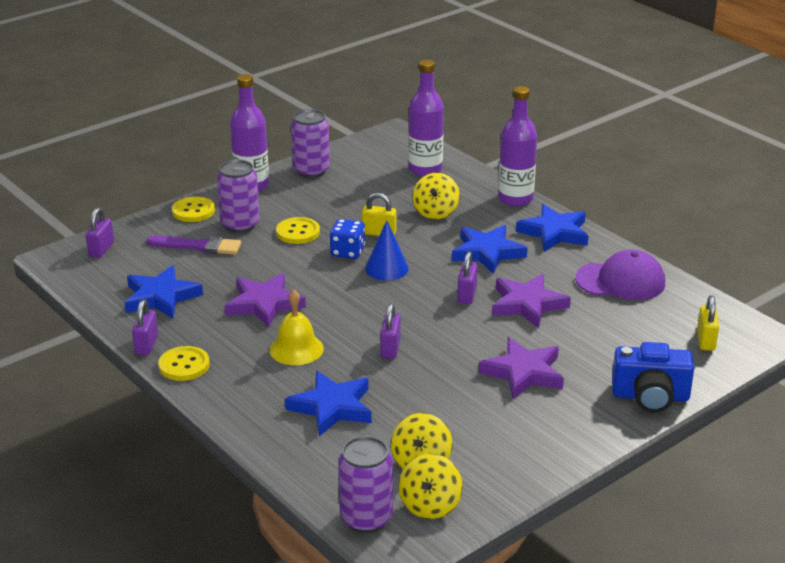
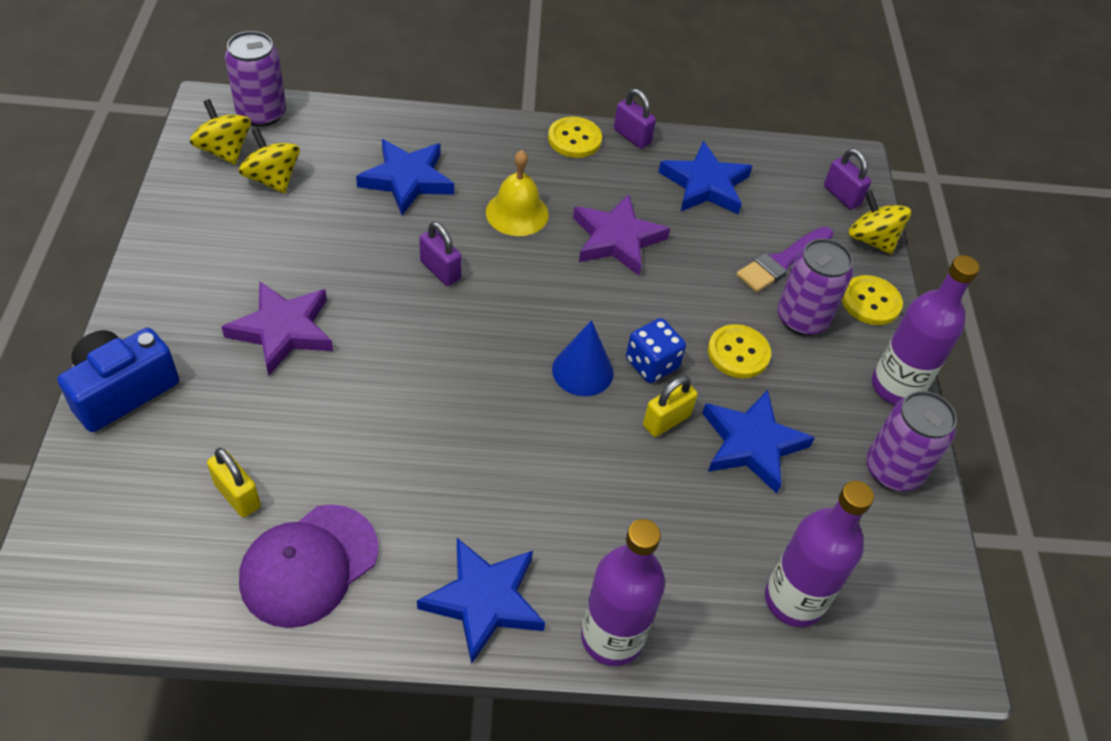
camera: 125 degrees right, 20 degrees up
(435, 212) = (663, 515): yellow spinning top -> yellow spinning top (871, 240)
(467, 295) = (456, 396): purple padlock -> none
(487, 252) = (516, 487): blue star -> blue star (751, 444)
(527, 304) = (377, 432): purple star -> none
(706, 340) = (116, 531): yellow padlock -> yellow padlock (237, 495)

